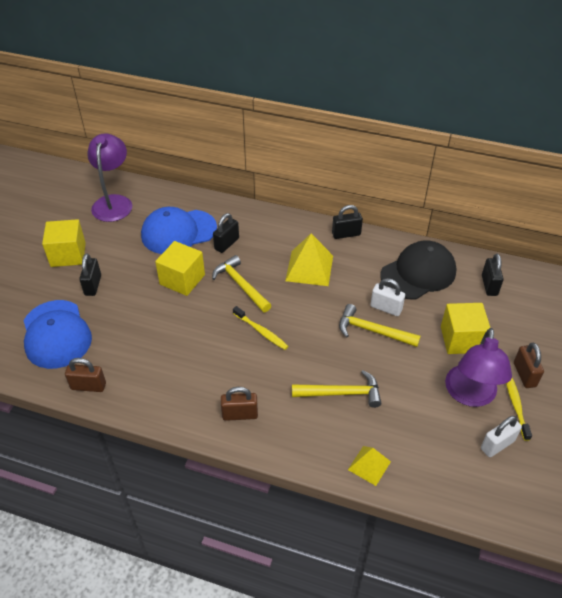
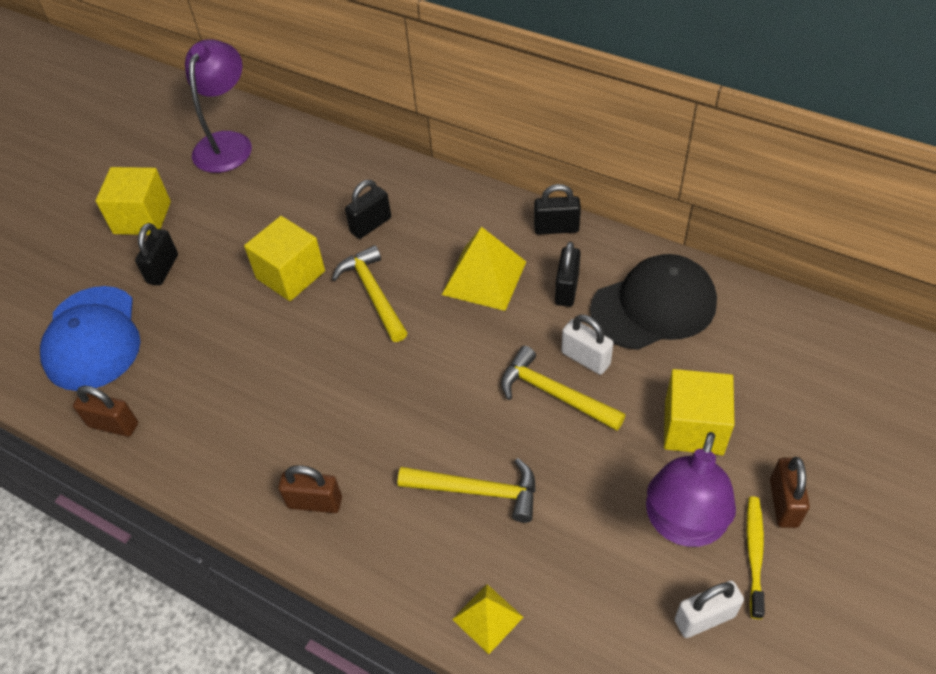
camera: 15 degrees right, 5 degrees up
(178, 232) = (306, 198): blue cap -> none
(261, 331) = (383, 372): yellow toothbrush -> none
(489, 285) = (765, 340): black padlock -> black padlock (567, 289)

